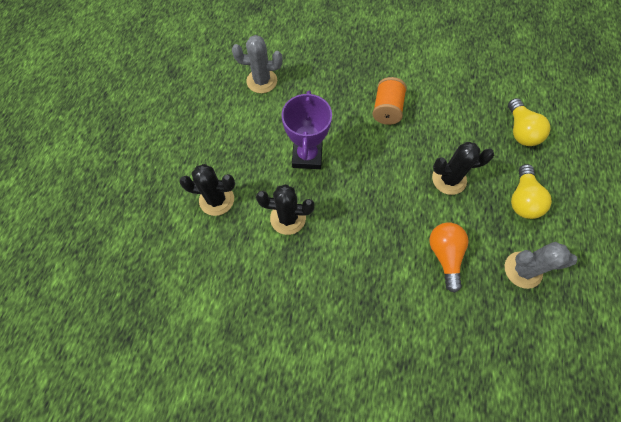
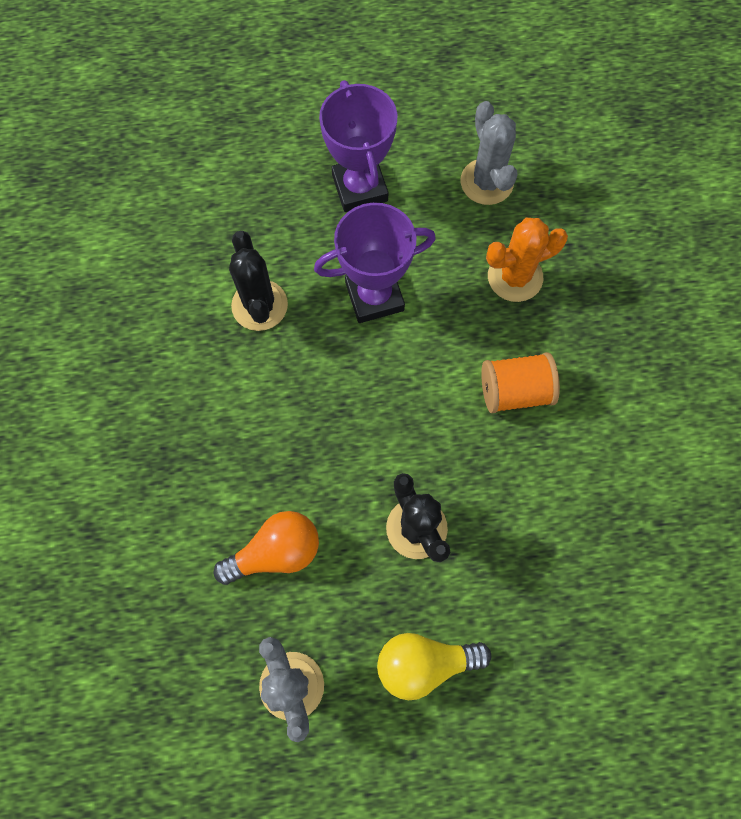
camera: 70 degrees right, 5 degrees up
(216, 199) = (255, 201): black cactus -> none
(235, 141) = (359, 188): none -> purple trophy
(323, 88) = (515, 277): none -> orange cactus
(520, 131) = (569, 636): yellow light bulb -> none

